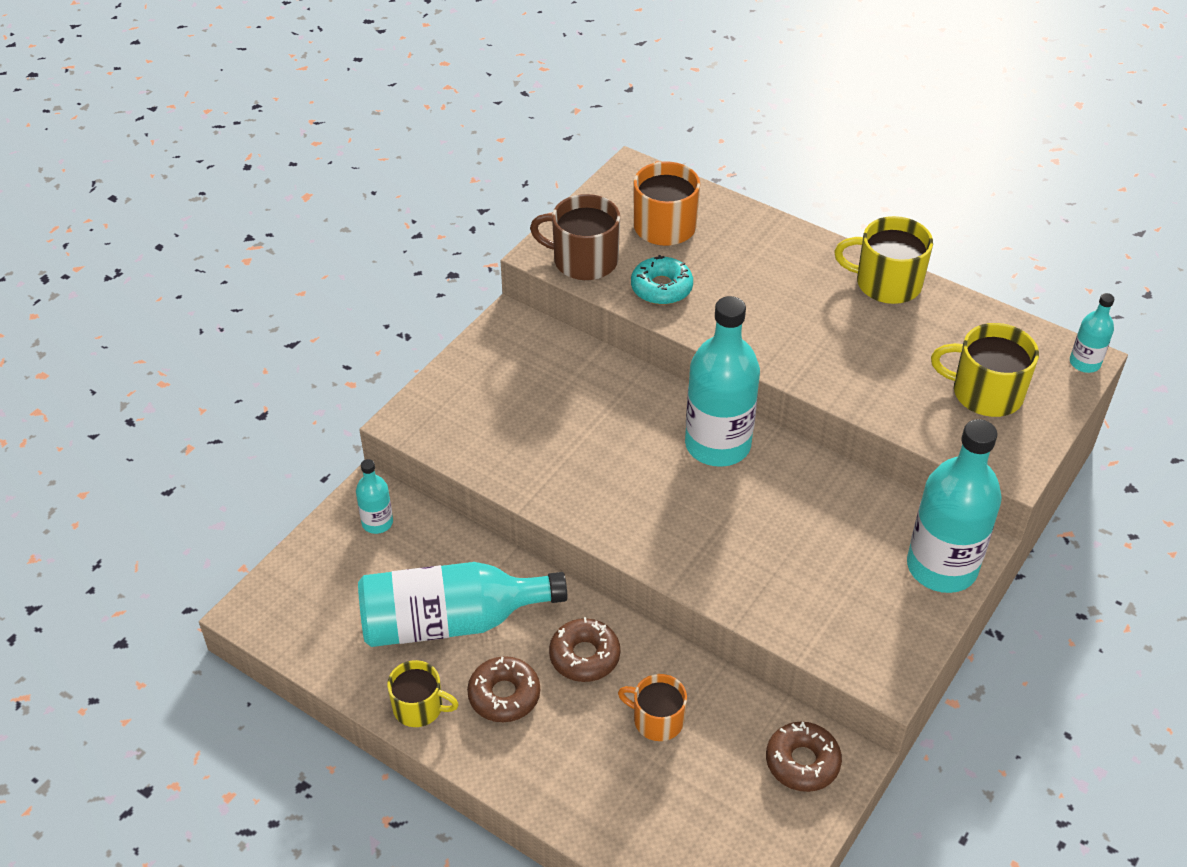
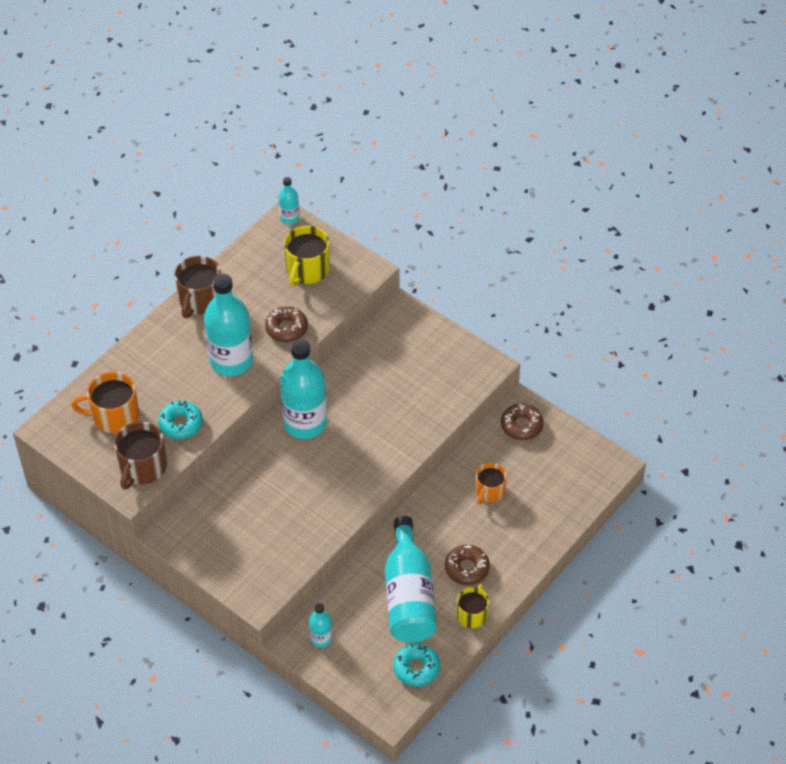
camera: 85 degrees left, 5 degrees up
(324, 639) = (416, 668): none -> turquoise donut
(584, 656) = (441, 524): brown donut -> brown donut (286, 328)
(886, 283) = (200, 300): yellow mug -> brown mug
(941, 567) = (415, 327): turquoise bottle -> turquoise bottle (231, 361)

